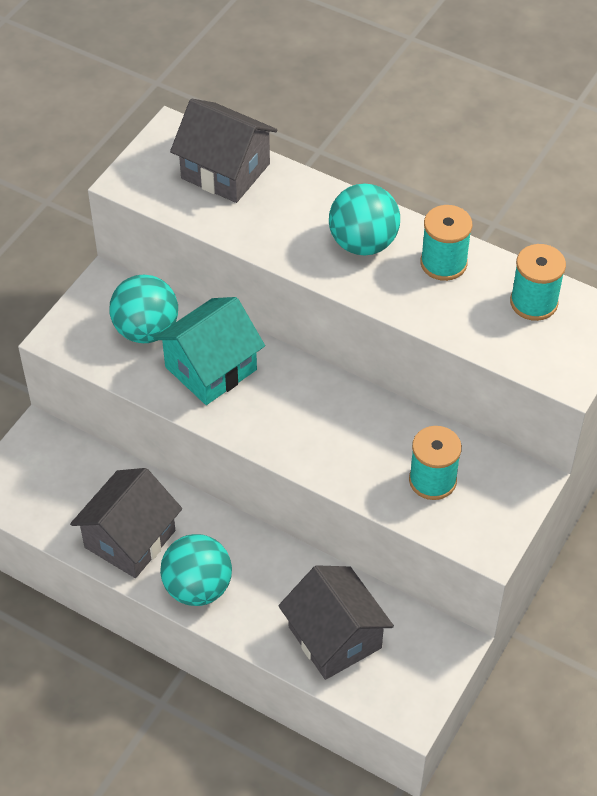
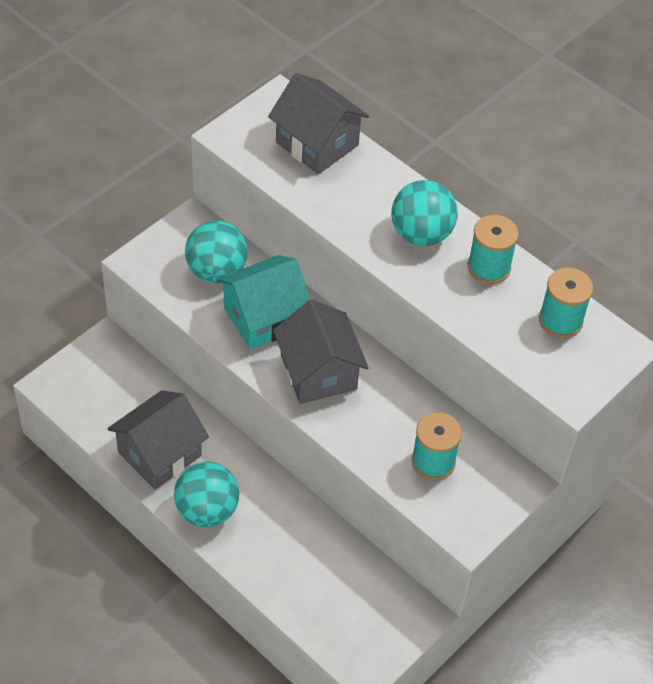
camera: 10 degrees right, 0 degrees up
(335, 637) = (316, 583): grey house -> grey house (318, 372)

